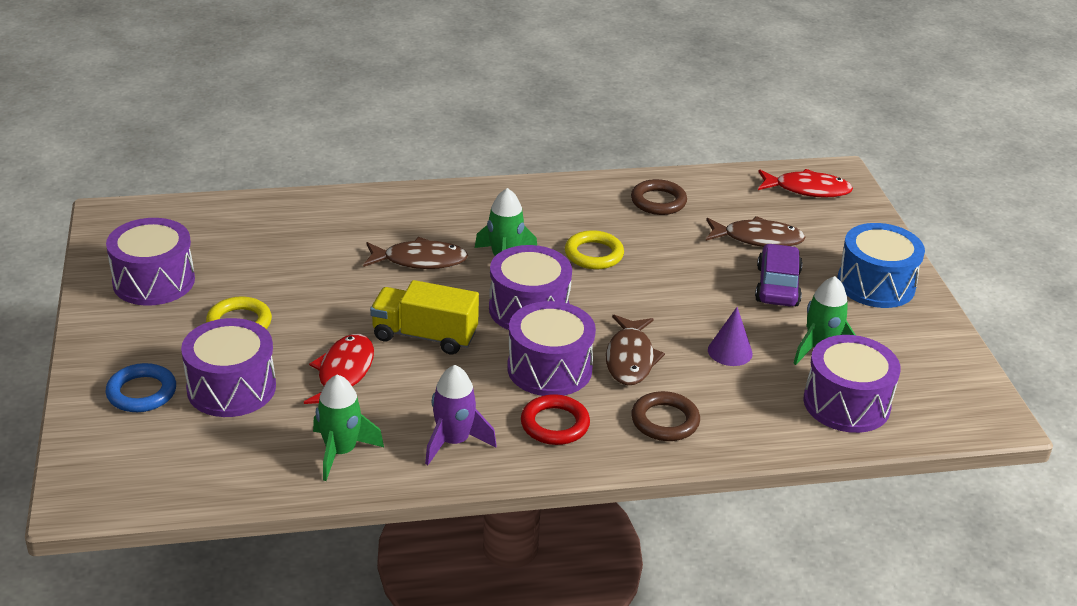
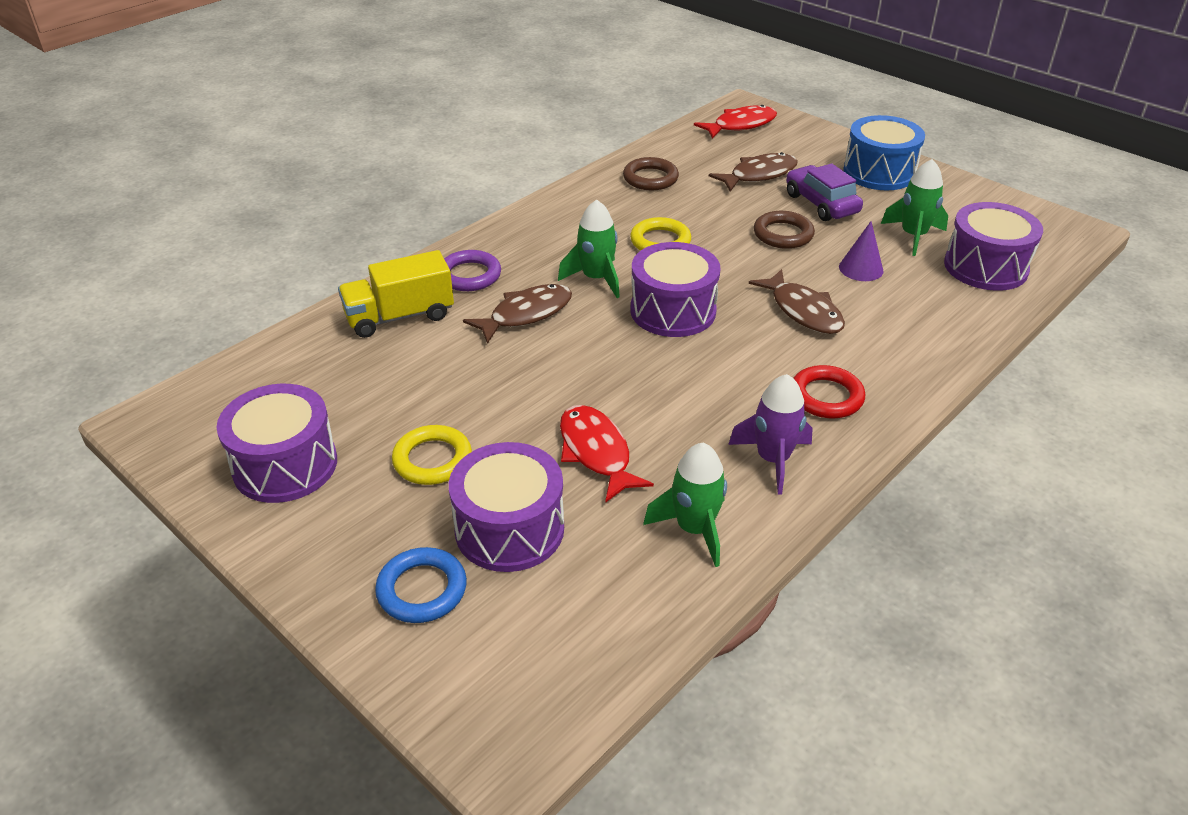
camera: 35 degrees left, 5 degrees up
(417, 214) = (469, 275): none -> purple ring
(425, 336) = (620, 379): yellow truck -> yellow truck (400, 316)
(549, 369) = (757, 352): purple drum -> none
(665, 421) = (896, 347): brown ring -> brown ring (783, 234)

